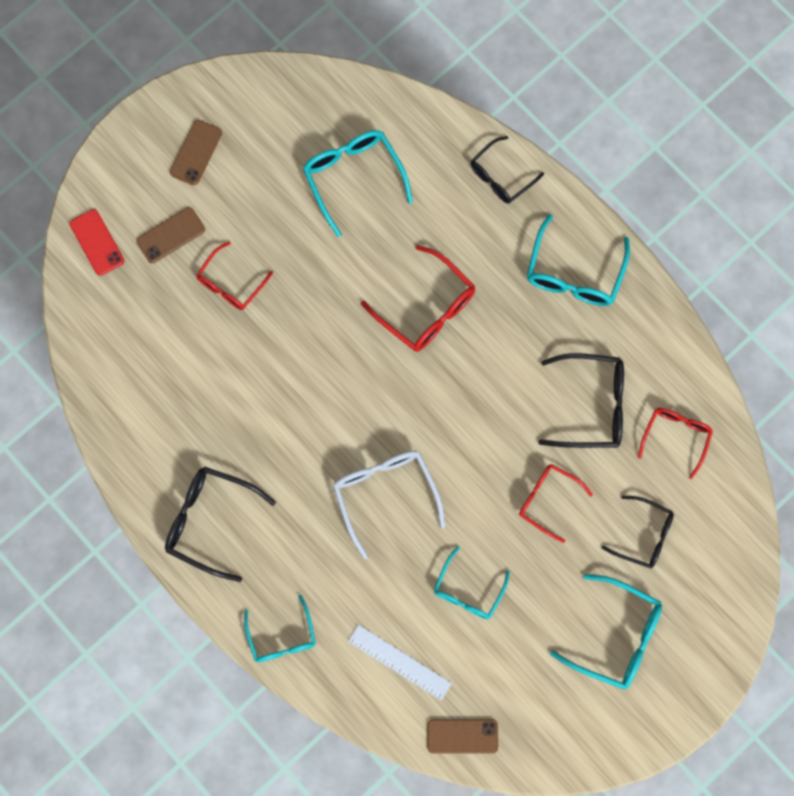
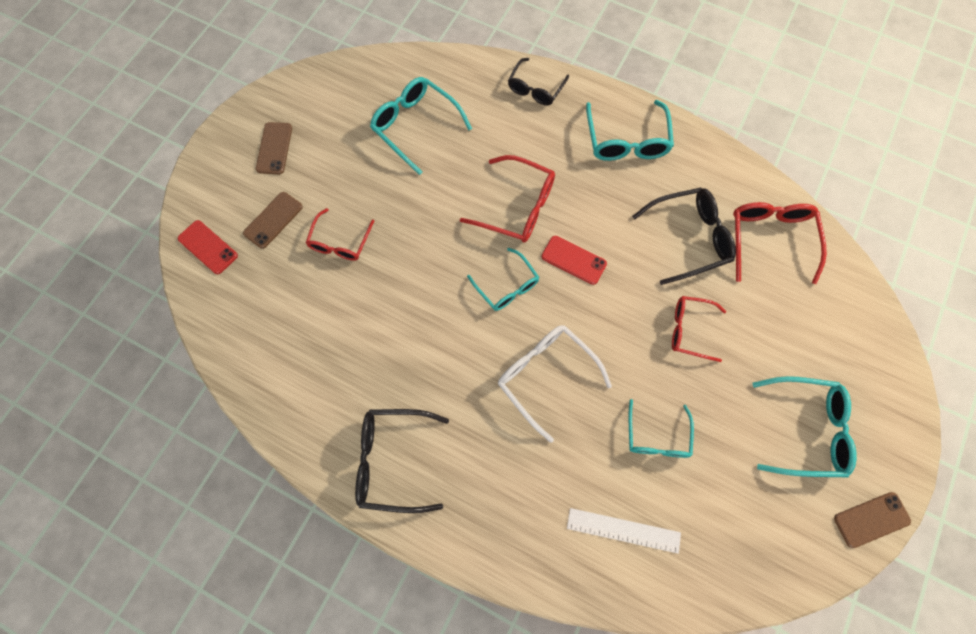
camera: 20 degrees left, 5 degrees down
(282, 637) = (502, 548): turquoise glasses -> turquoise glasses (507, 286)
(461, 386) = (573, 260): none -> red phone
(462, 736) = (713, 582): brown phone -> brown phone (871, 519)
(644, 535) = (785, 330): black glasses -> none
(676, 437) = (770, 239): red glasses -> red glasses, size x1.51

